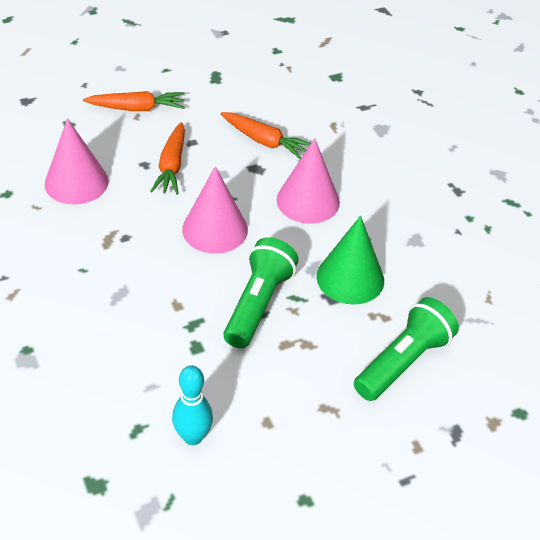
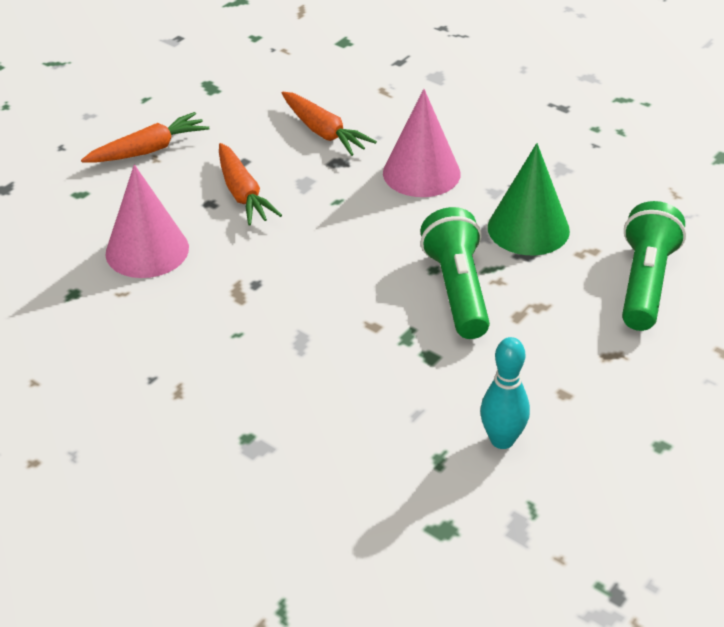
camera: 25 degrees left, 5 degrees down
(215, 229) = (347, 237): pink cone -> none
(265, 141) = (324, 132): orange carrot -> orange carrot turned 45 degrees clockwise

